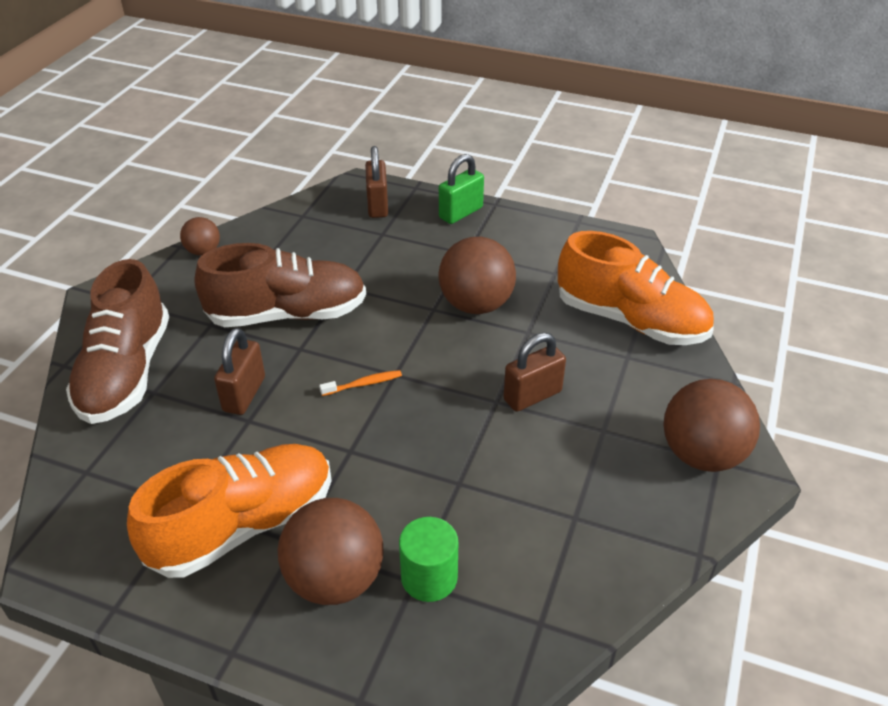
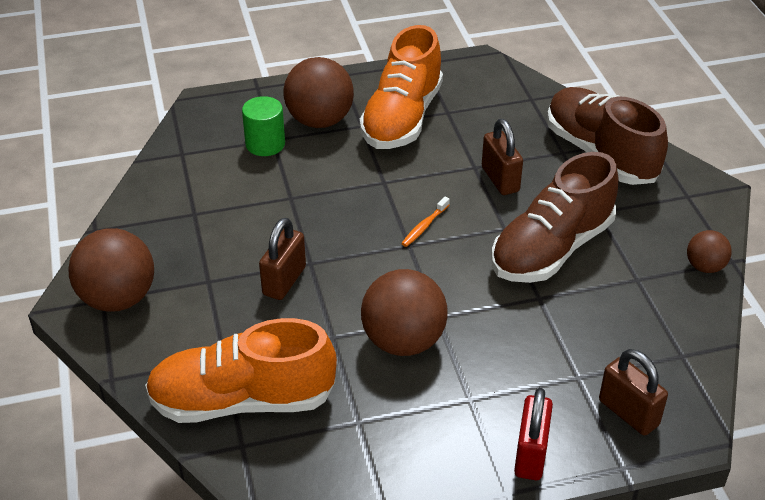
camera: 145 degrees right, 0 degrees up
(461, 213) = (530, 454): green padlock -> red padlock

